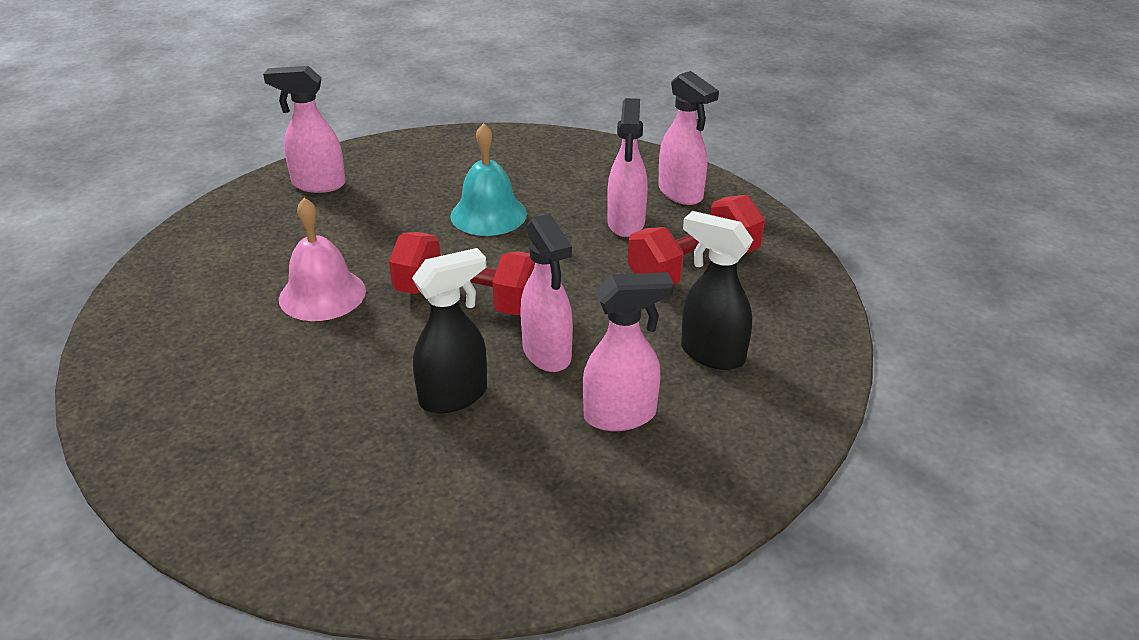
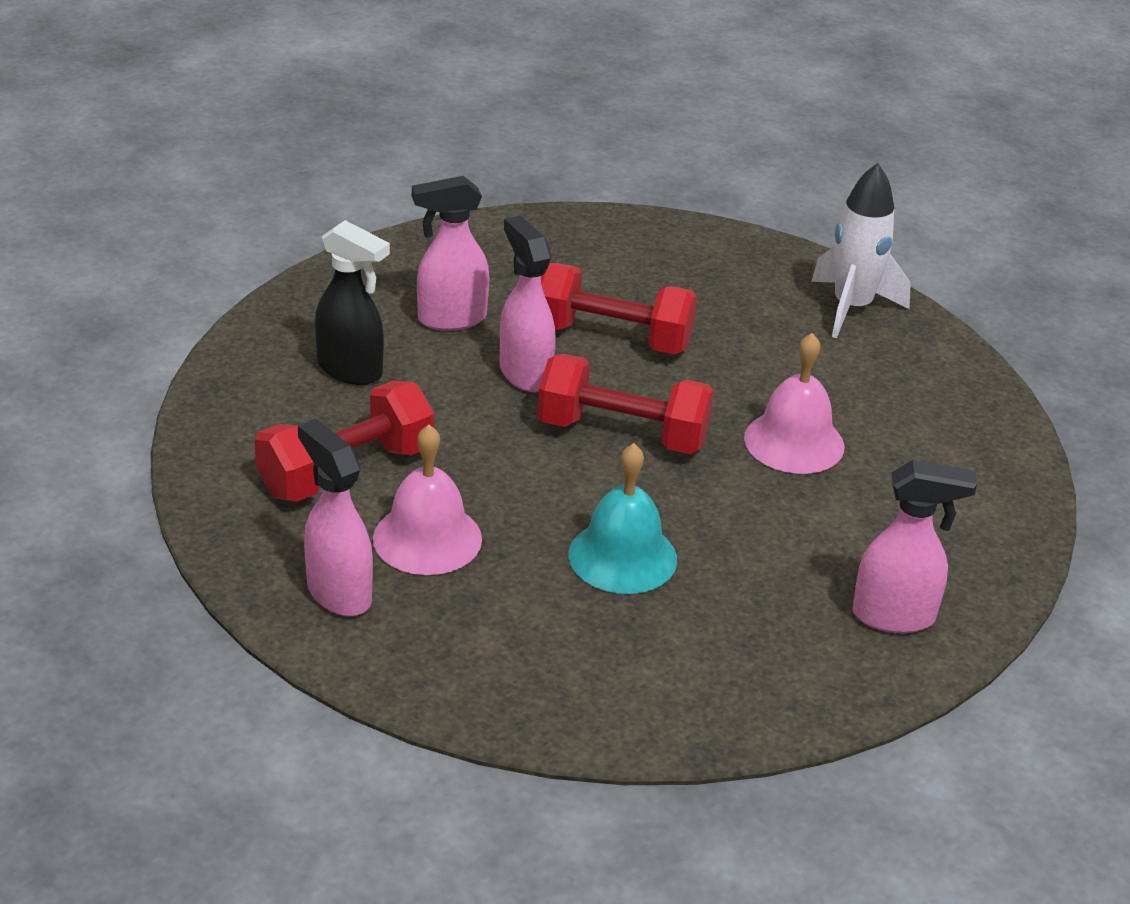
camera: 175 degrees right, 0 degrees up
(174, 441) = (851, 308): none -> white rocket
(454, 396) = (612, 337): black spray bottle -> red dumbbell
(626, 224) = (427, 538): pink spray bottle -> pink bell

